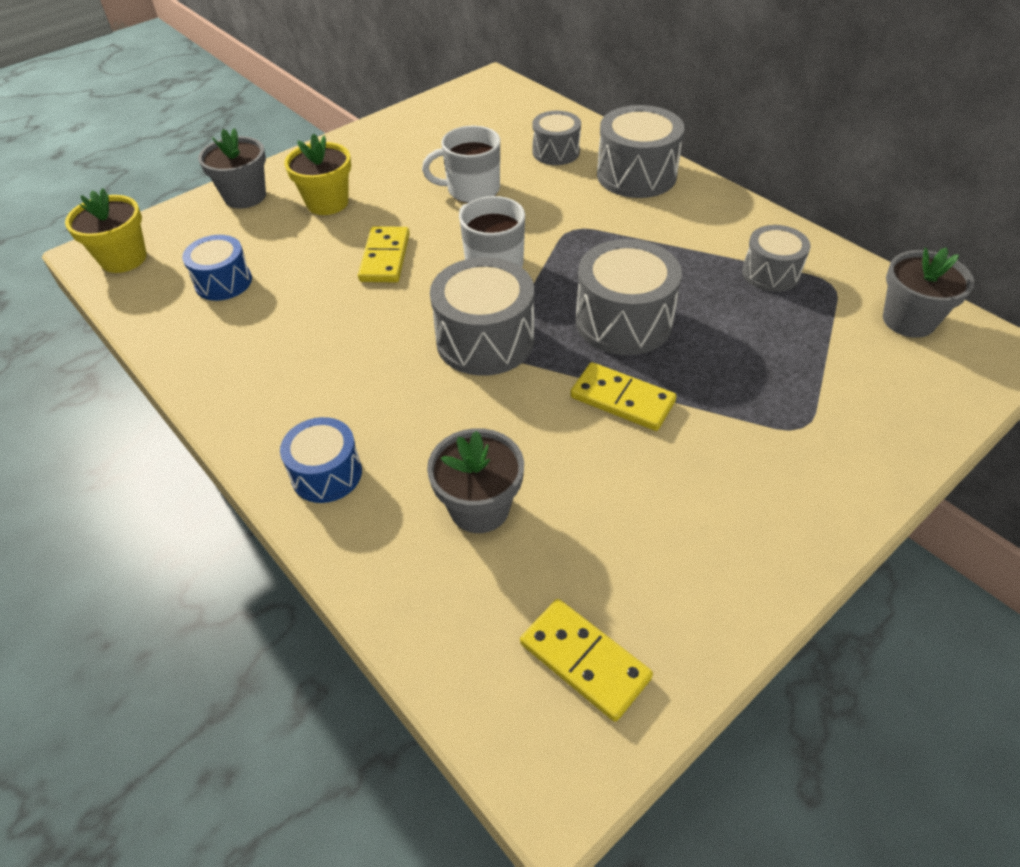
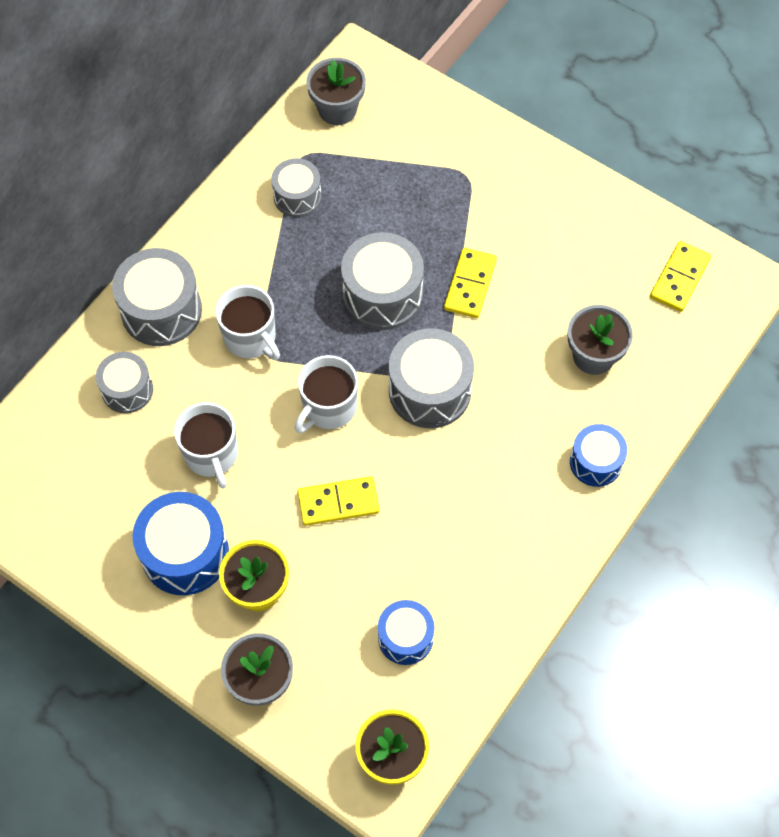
camera: 105 degrees left, 15 degrees up
(384, 169) = (185, 553): none -> blue drum
(591, 223) = (251, 338): none -> white mug

